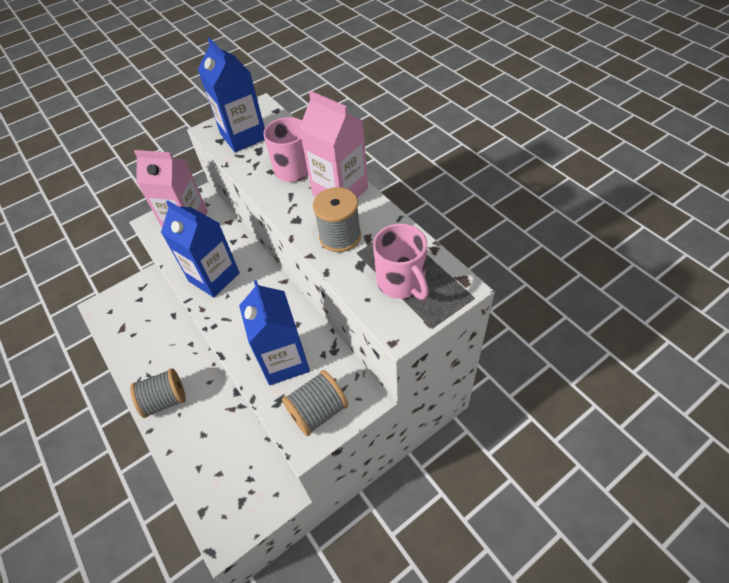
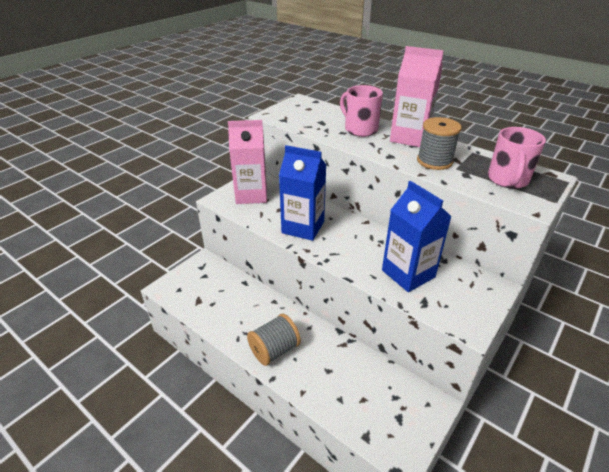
camera: 20 degrees left, 15 degrees down
(243, 136) = (302, 116): blue carton -> none
(318, 411) = (464, 303): grey spool -> none
(402, 282) = (508, 180): pink mug -> pink mug turned 60 degrees clockwise

